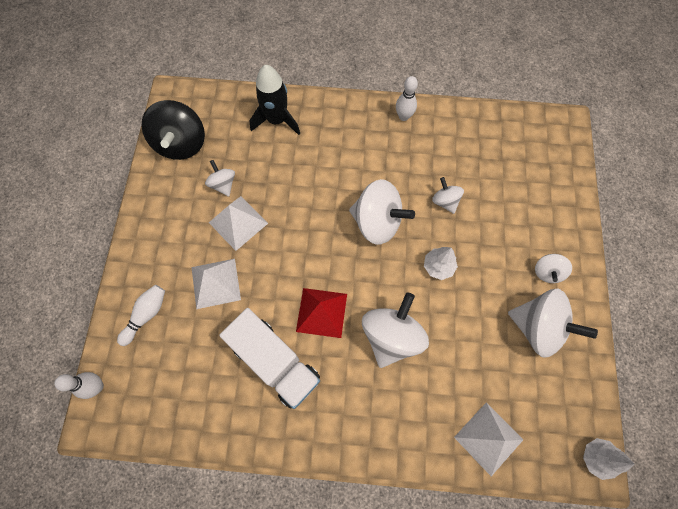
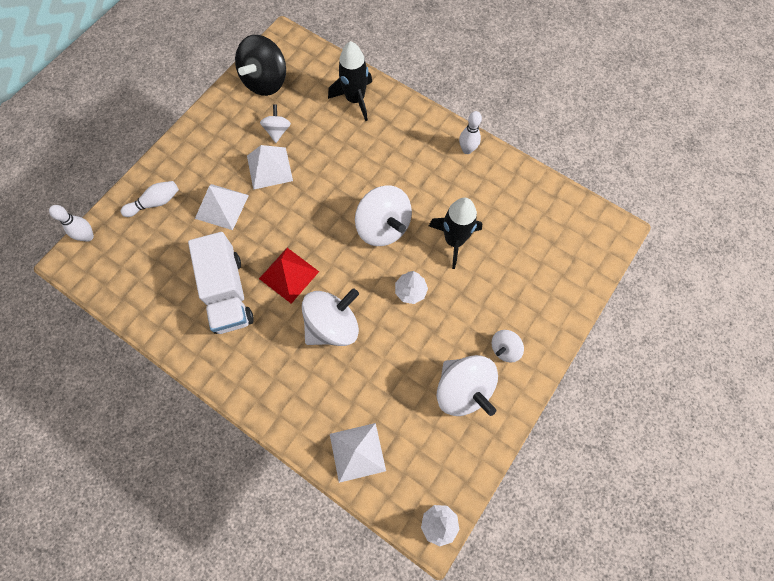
camera: 30 degrees right, 0 degrees up
(445, 201) = (454, 240): white spinning top -> black rocket

